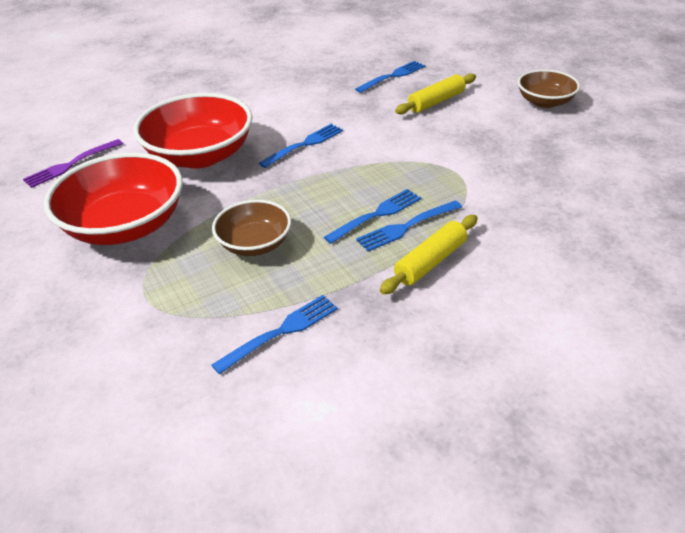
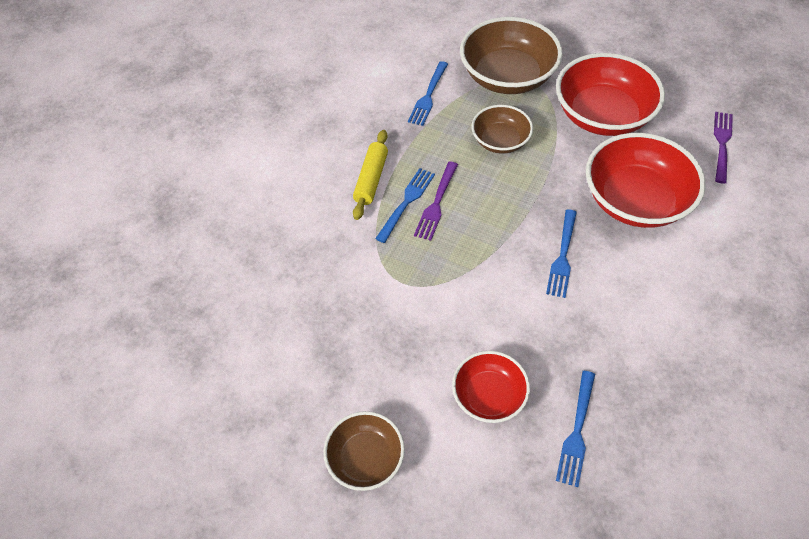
camera: 150 degrees right, 15 degrees up
(160, 312) = (507, 77): none -> brown bowl
(376, 215) = (436, 203): blue fork -> purple fork
(436, 102) = (489, 396): yellow rolling pin -> red bowl

